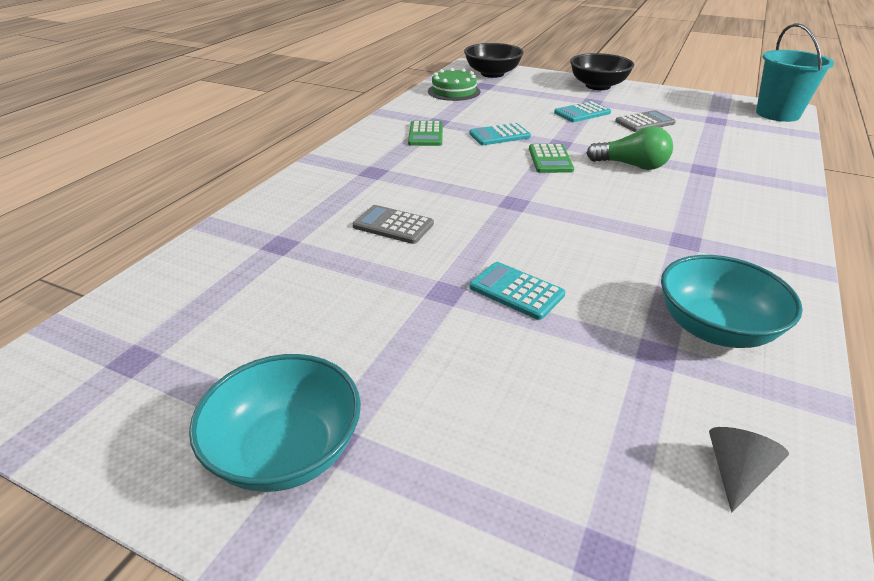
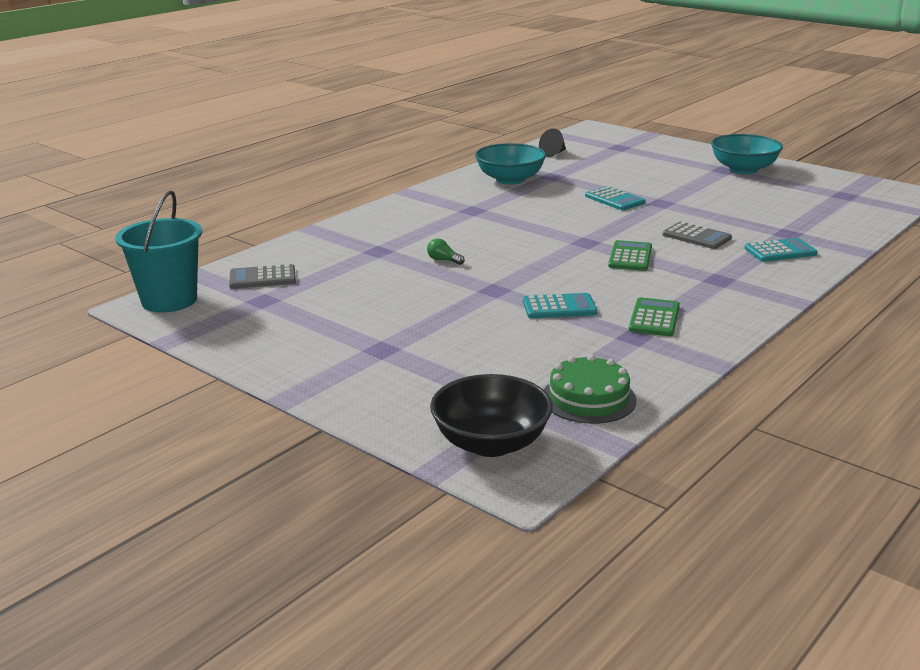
camera: 165 degrees left, 10 degrees down
(550, 159) = (521, 274): green calculator -> green calculator (630, 257)
(582, 113) = (420, 330): turquoise calculator -> turquoise calculator (780, 251)
(598, 86) = (330, 382): black bowl -> none
(631, 165) = (443, 260): green light bulb -> green light bulb, size x0.50
(644, 122) = (357, 306): grey calculator -> grey calculator (262, 278)
(736, 472) = (554, 153): grey cone -> black cone

